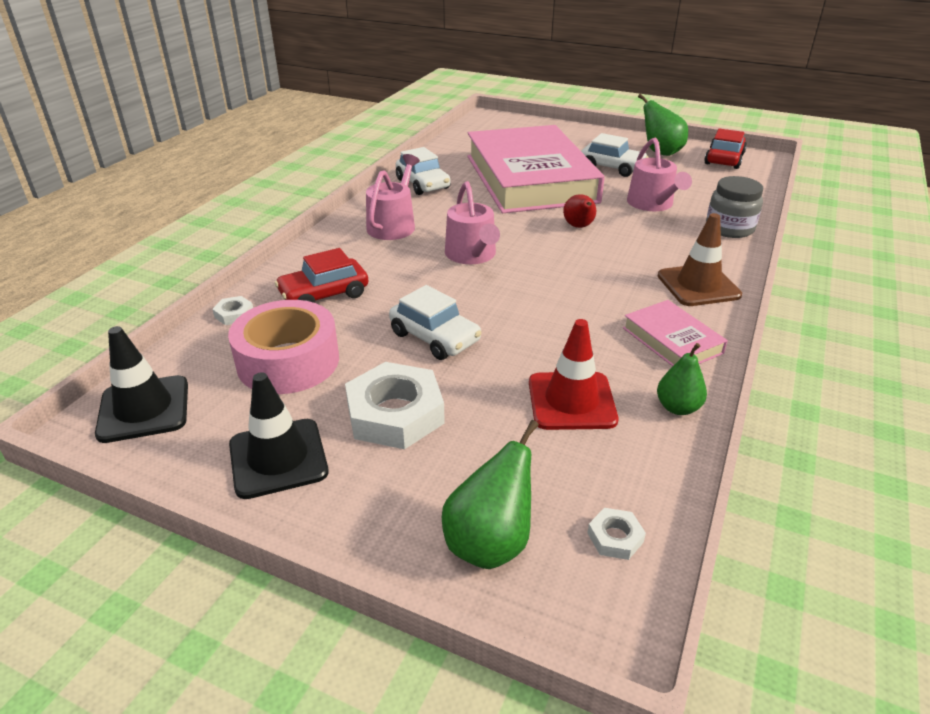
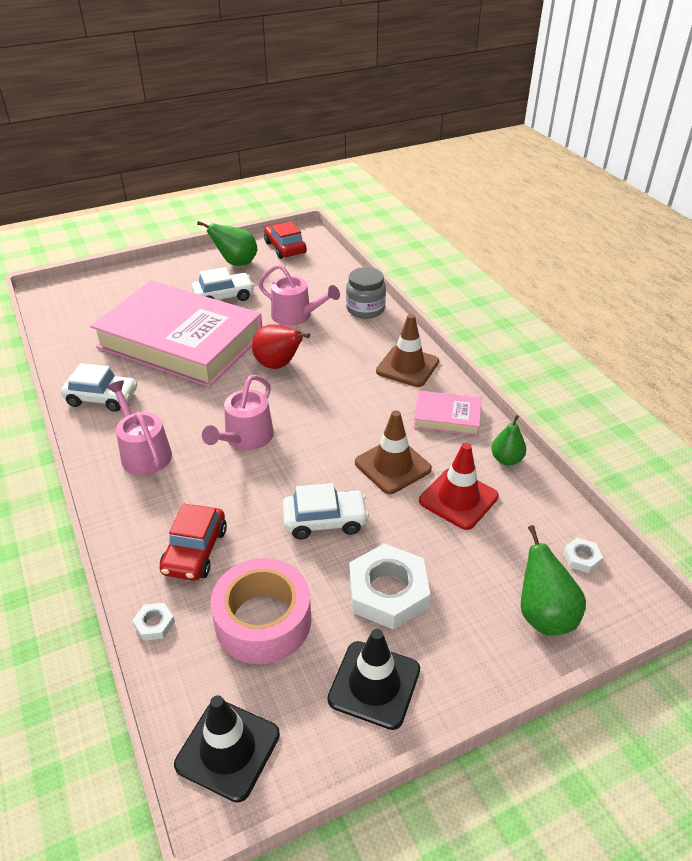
camera: 50 degrees left, 5 degrees up
(472, 255) = (245, 438): pink watering can -> pink watering can turned 90 degrees clockwise
(554, 340) = (392, 466): none -> brown traffic cone
(579, 226) = (278, 365): red pear -> red pear, size x1.50

